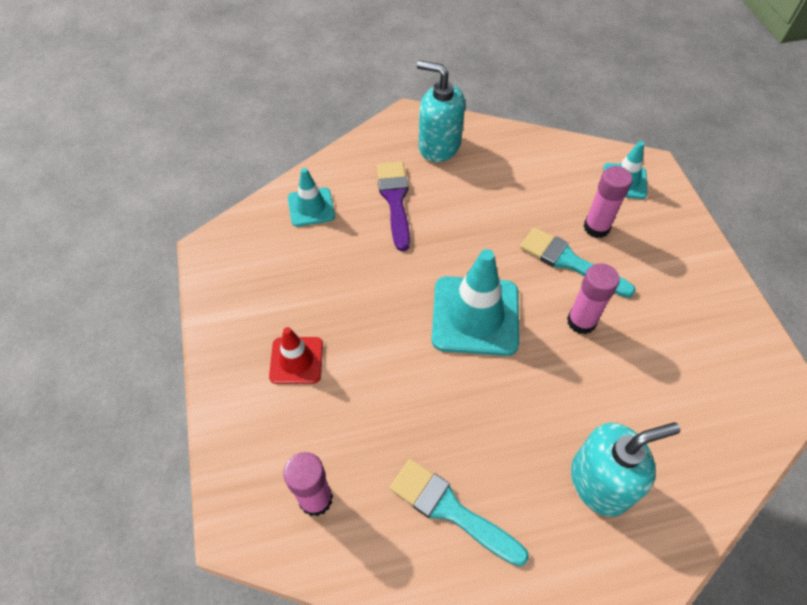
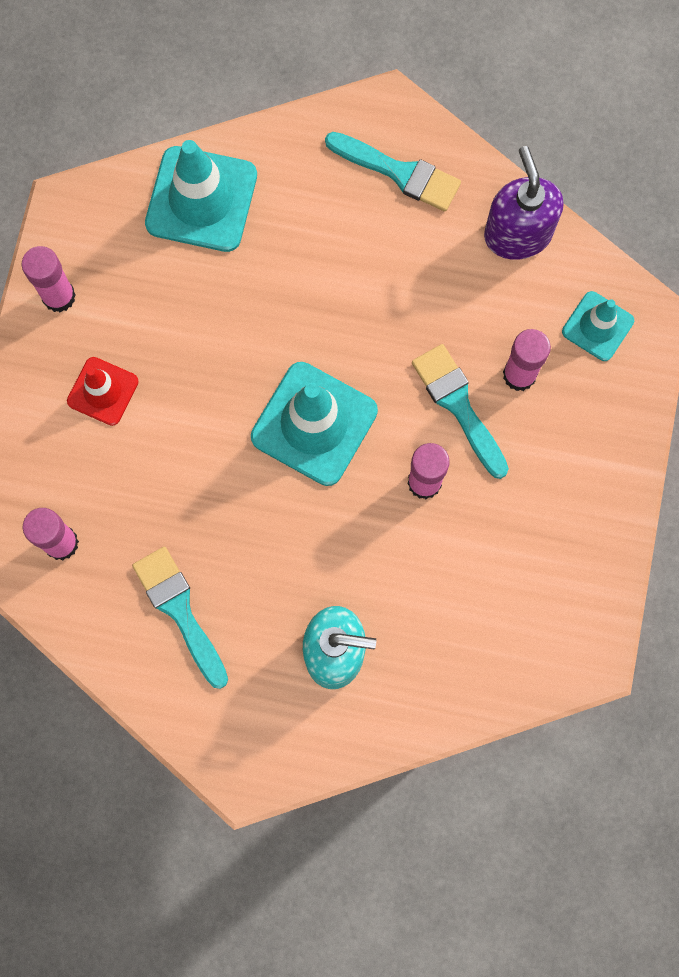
camera: 25 degrees right, 20 degrees up
(230, 307) = (59, 296): none -> pink glue stick
(311, 207) = (201, 199): turquoise traffic cone -> turquoise traffic cone, size x1.75
(395, 200) = (304, 232): purple brush -> none
(439, 146) = (399, 173): turquoise soap dispenser -> turquoise brush
(537, 151) = (517, 234): none -> purple soap dispenser

